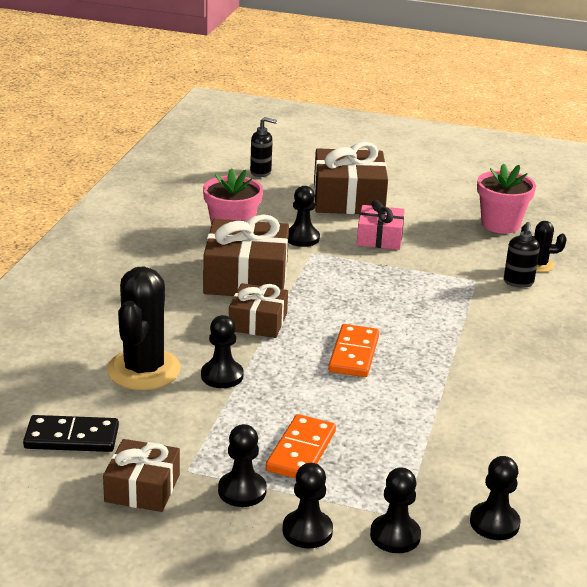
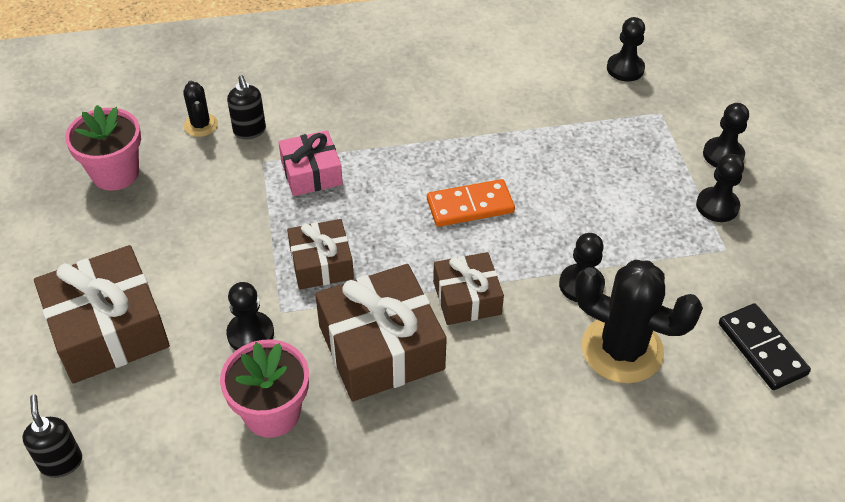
camera: 115 degrees left, 20 degrees up
(142, 488) = (772, 267): brown gift -> brown gift (321, 263)
(144, 370) = (622, 349): black cactus -> black cactus turned 45 degrees clockwise
(301, 451) = (639, 190): orange domino -> none
(379, 237) = (207, 264): pink gift -> pink gift (311, 173)
(395, 535) = (684, 111): black pawn -> none
(518, 282) = (249, 131): black soap dispenser -> black soap dispenser turned 90 degrees clockwise

